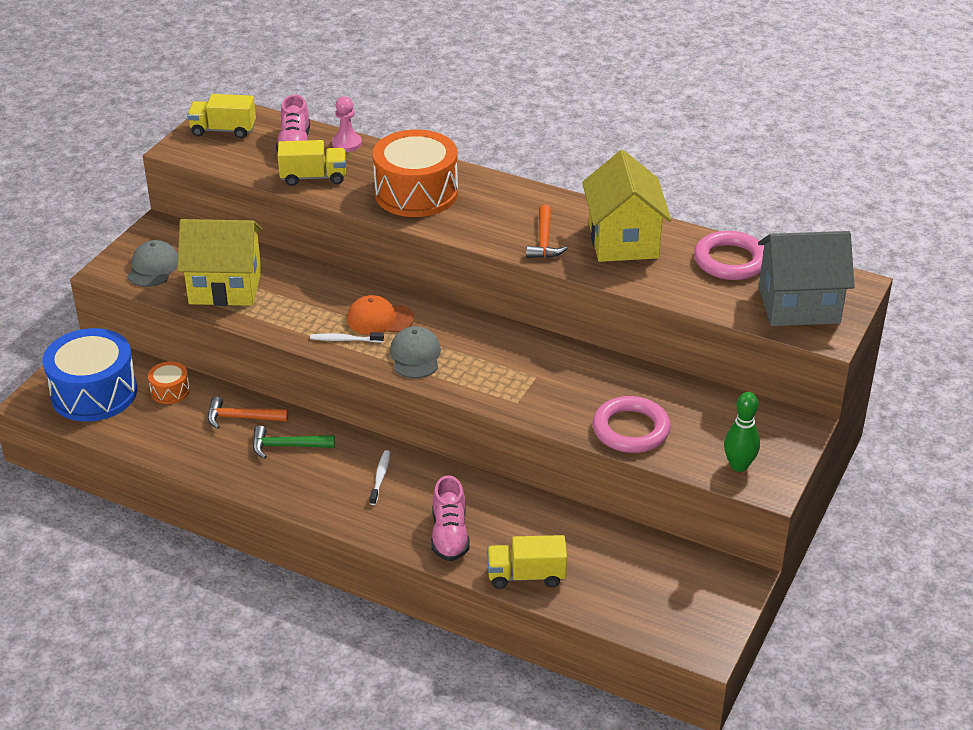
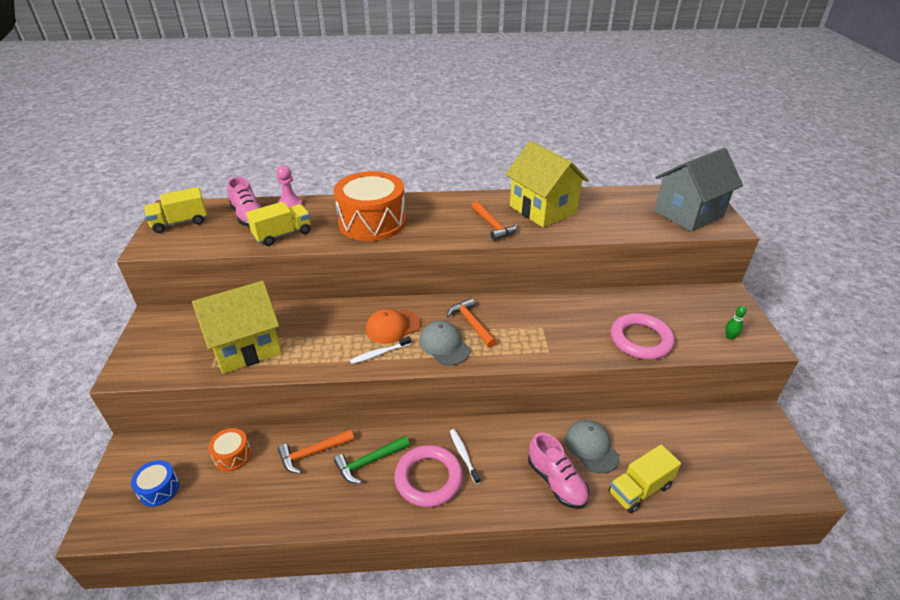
camera: 30 degrees left, 0 degrees up
(94, 393) = (159, 489): blue drum -> blue drum, size x0.46
(153, 267) = (168, 353): grey cap -> grey cap (591, 447)
(463, 345) = (471, 323): none -> orange hammer
(730, 261) = (618, 201): pink ring -> pink ring (428, 478)
(739, 466) = (730, 337): green bowling pin -> green bowling pin, size x0.55

